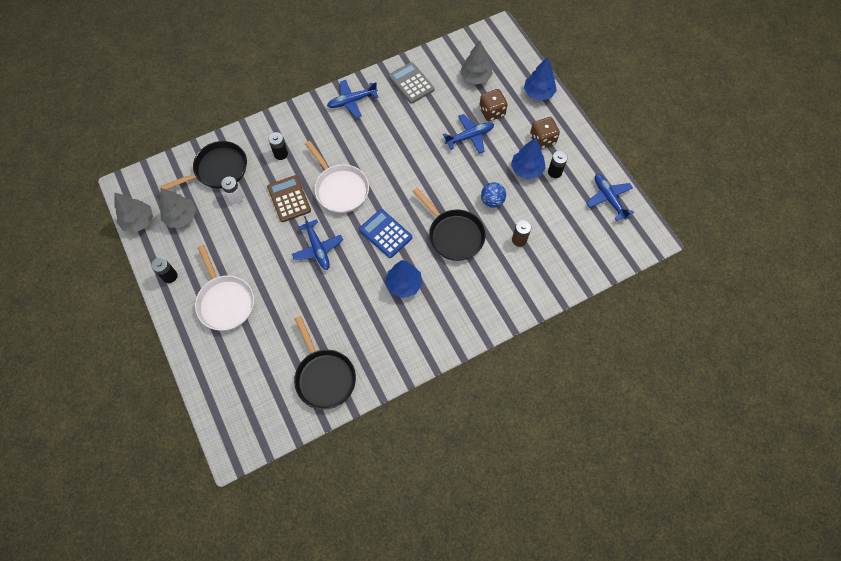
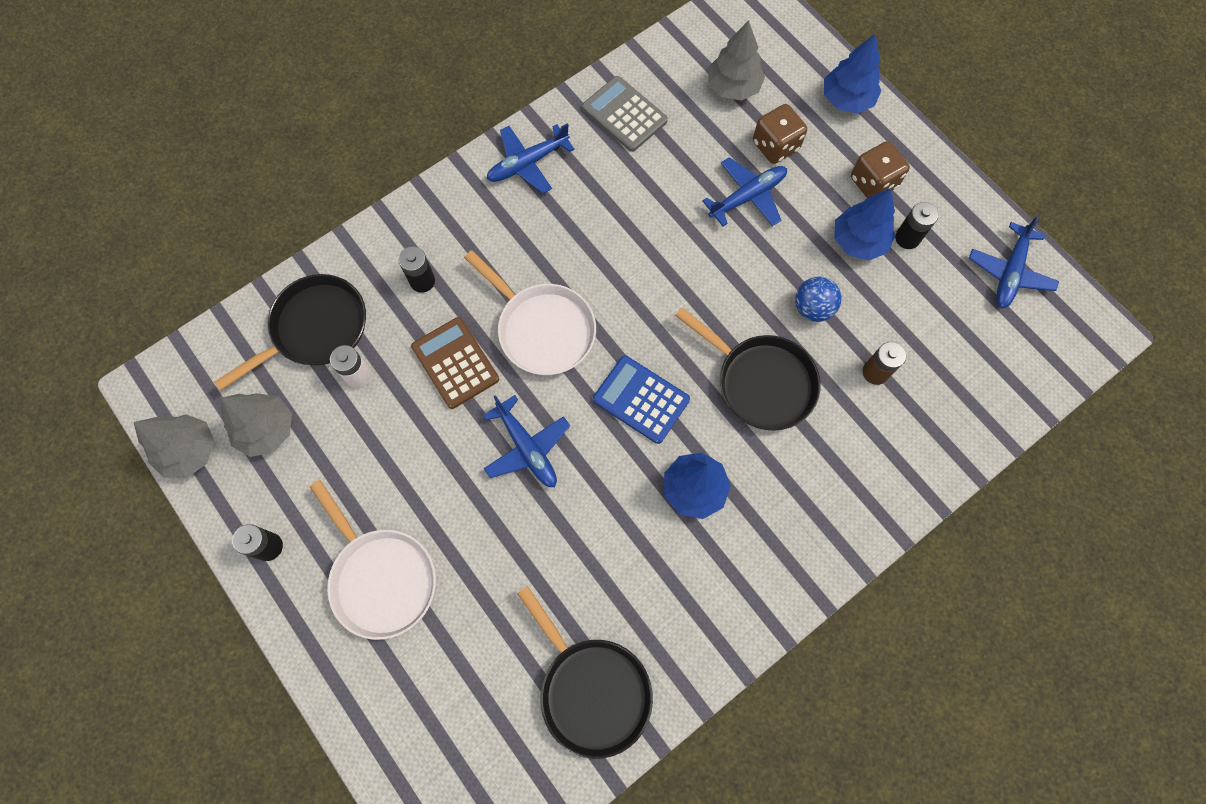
camera: 10 degrees left, 5 degrees up
(609, 199) = (1009, 272): blue plane -> blue plane turned 120 degrees counterclockwise

